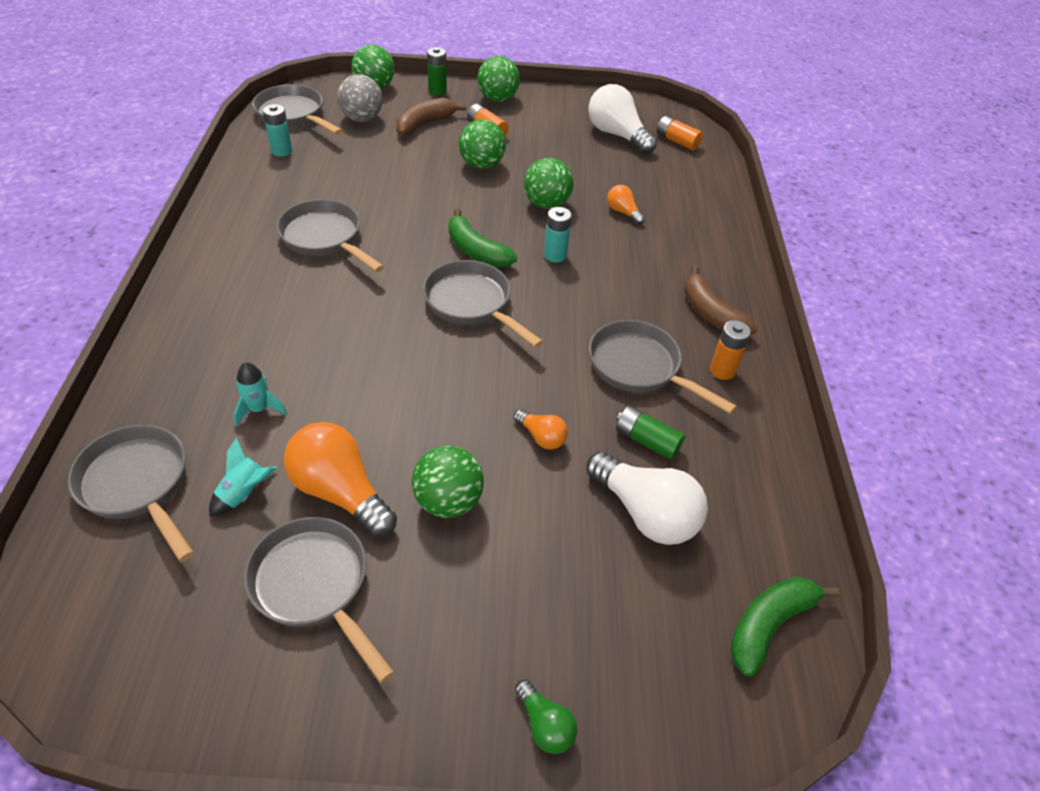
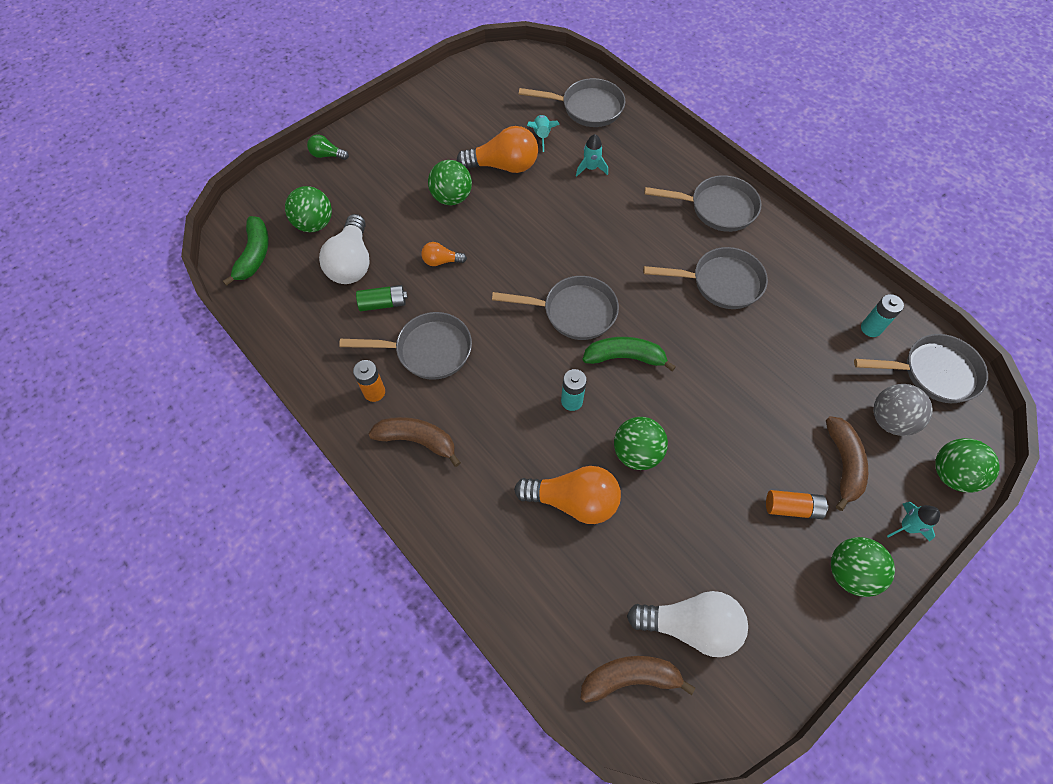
camera: 140 degrees right, 15 degrees up
(314, 586) = (466, 131): grey pan -> grey pan (717, 208)
(437, 91) = (906, 526): green battery -> turquoise rocket
(481, 165) = (735, 453): green ball -> green ball (314, 224)
(623, 212) = (573, 501): orange light bulb -> orange light bulb, size x1.97
(645, 513) = (352, 263): white light bulb -> white light bulb turned 90 degrees counterclockwise
(677, 141) = (630, 678): orange battery -> brown banana

